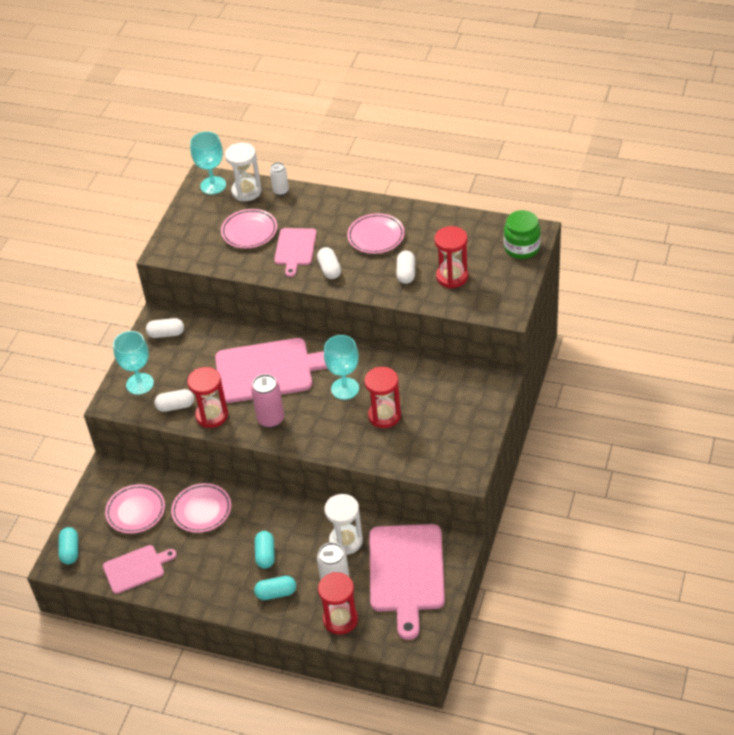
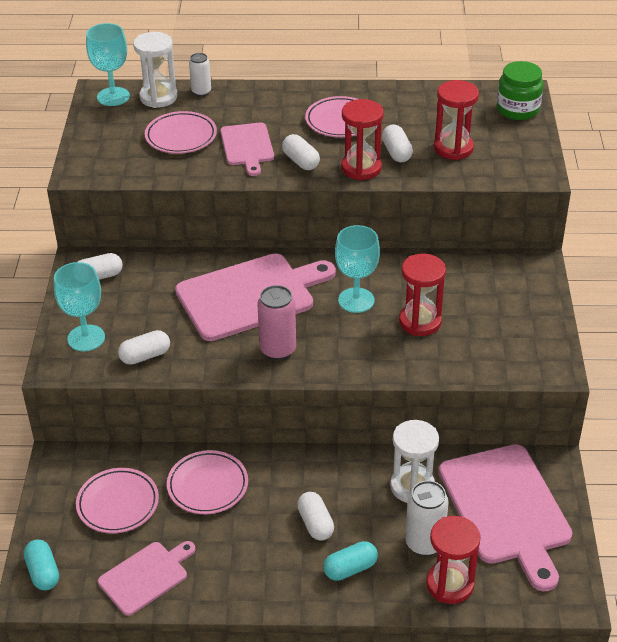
camera: 20 degrees left, 5 degrees down
(212, 415) = (198, 358): red hourglass -> red hourglass (361, 168)
(265, 555) = (315, 524): turquoise capsule -> white capsule

